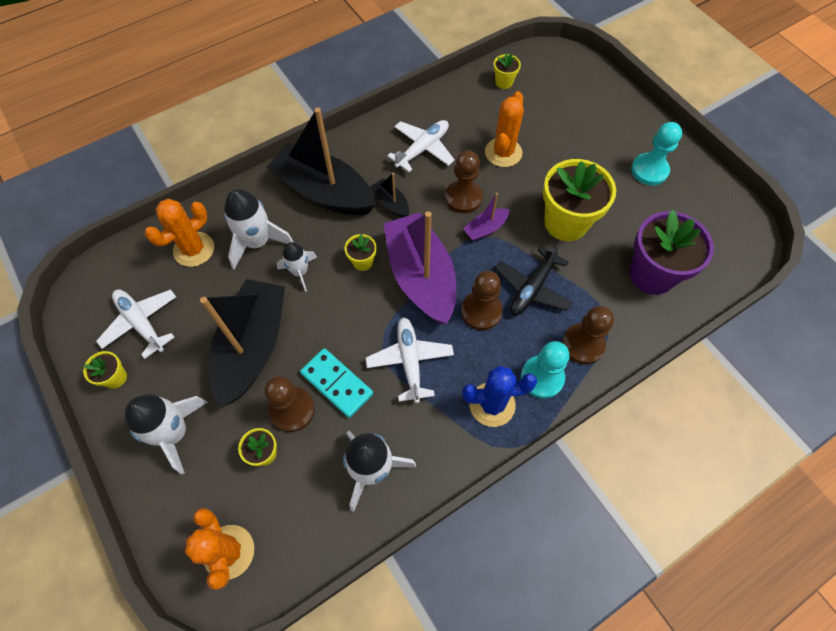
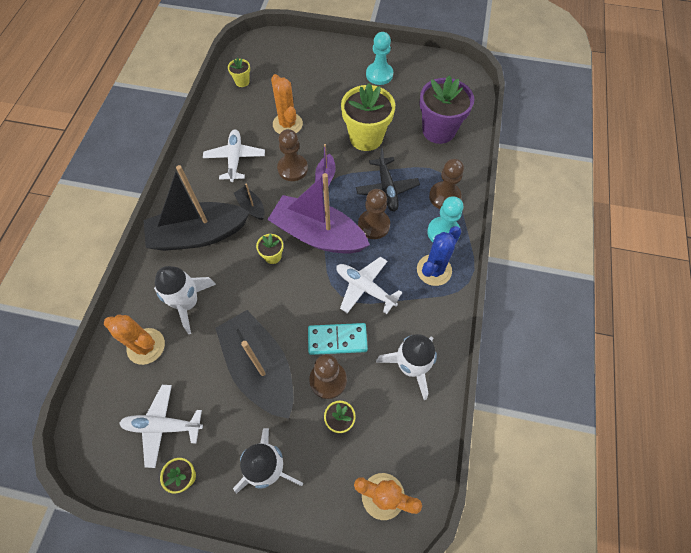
camera: 45 degrees left, 0 degrees up
(194, 249) = (146, 346): orange cactus -> orange cactus turned 60 degrees counterclockwise
(300, 272) = (239, 296): white rocket -> none
(391, 203) = (251, 207): black boat -> black boat turned 45 degrees clockwise

